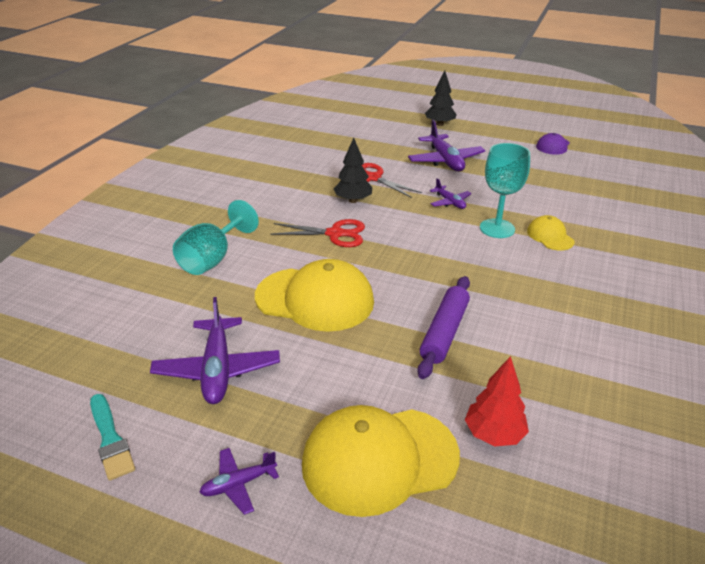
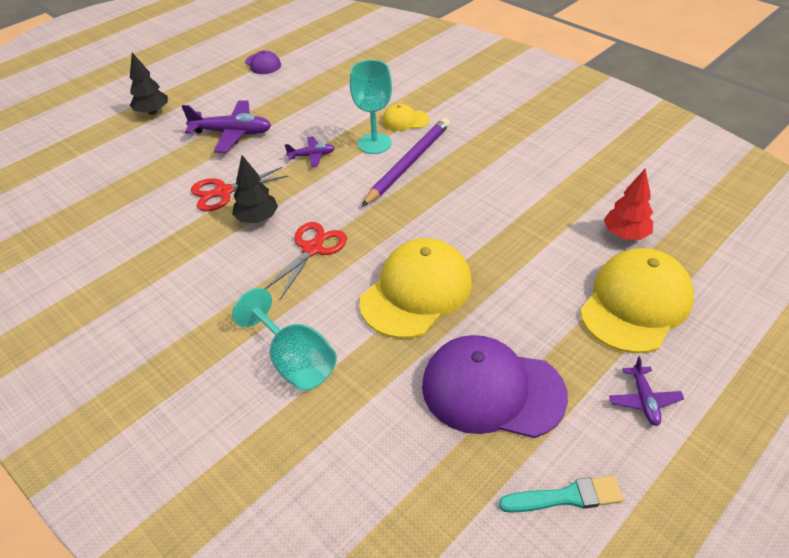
camera: 65 degrees left, 10 degrees up
(217, 369) = (492, 390): purple plane -> purple cap
(379, 459) = (635, 304): yellow cap -> yellow cap turned 150 degrees counterclockwise
(444, 332) = (503, 222): purple rolling pin -> none
(485, 254) = (408, 163): none -> purple pencil

